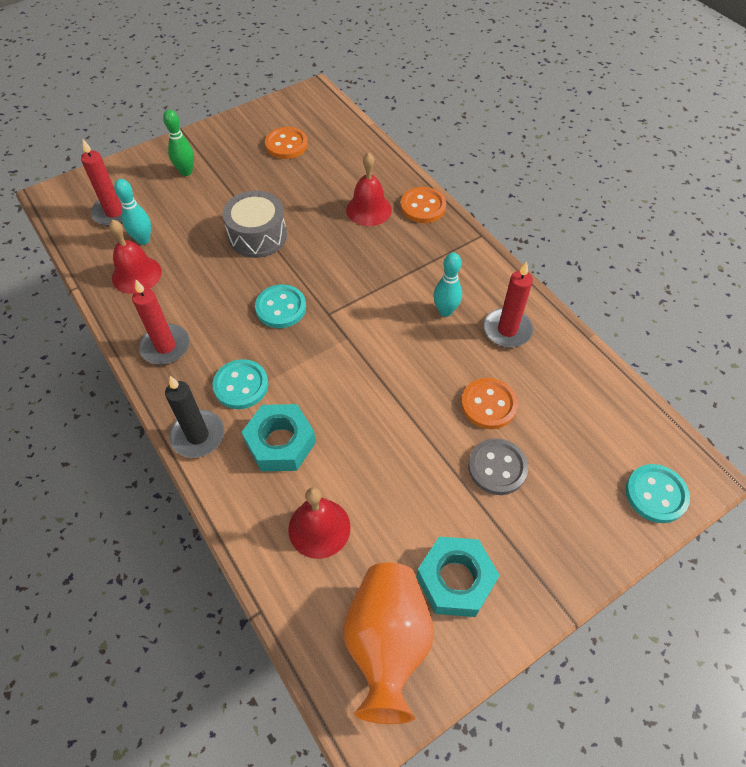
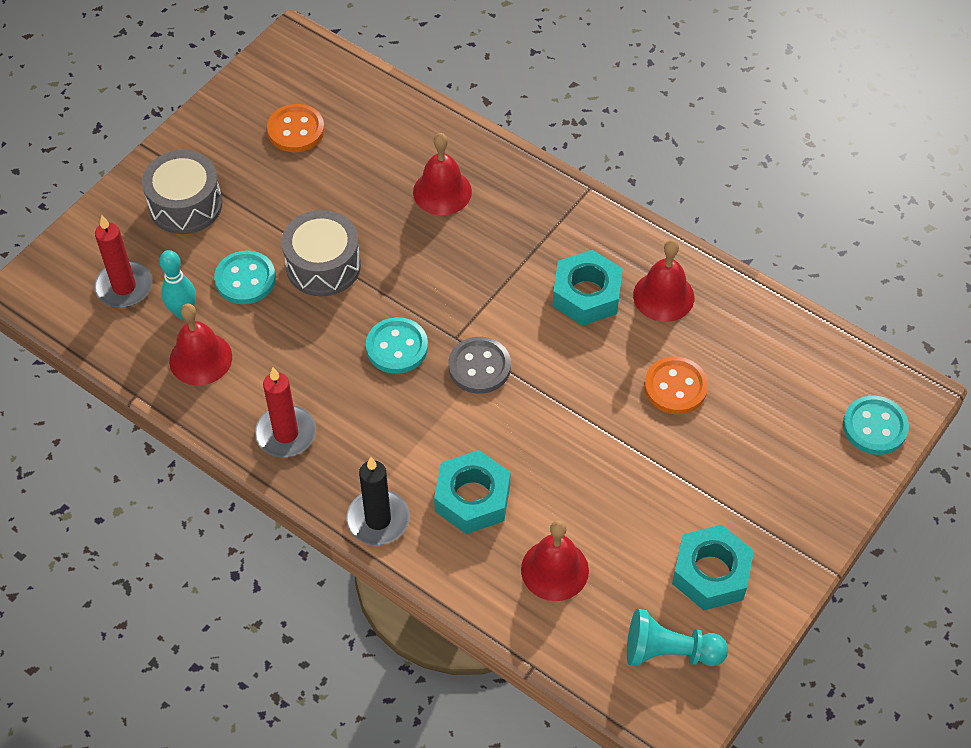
camera: 20 degrees left, 0 degrees up
(186, 172) = (185, 205): green bowling pin -> grey drum
(241, 385) = (397, 450): turquoise button -> turquoise button (245, 279)
(387, 643) = (669, 652): orange vase -> turquoise pawn
(423, 207) = (506, 169): orange button -> none
(445, 311) = (586, 295): turquoise bowling pin -> turquoise nut
(497, 468) = (709, 451): grey button -> grey button (479, 367)
(507, 330) = (663, 296): red candle -> red bell

